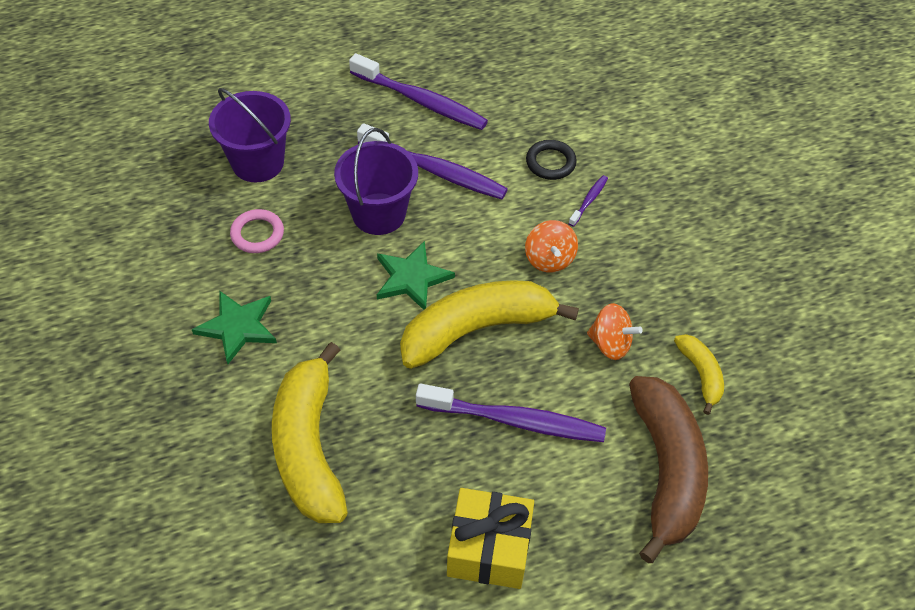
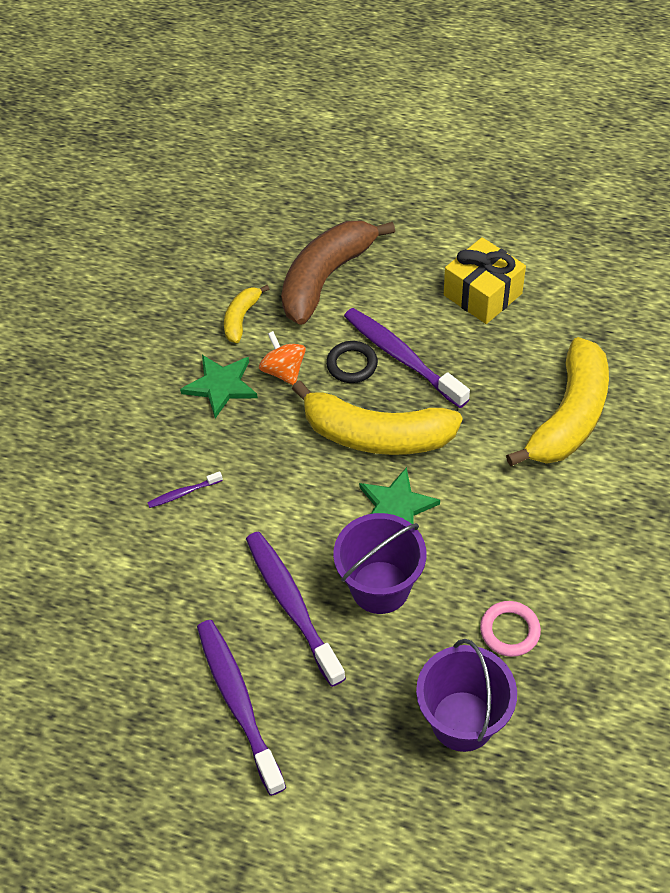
camera: 140 degrees left, 0 degrees up
(237, 327) = (577, 544): green star -> green star (221, 386)
(549, 259) = (267, 460): orange spinning top -> none
(550, 162) = (179, 550): black ring -> black ring (352, 364)

